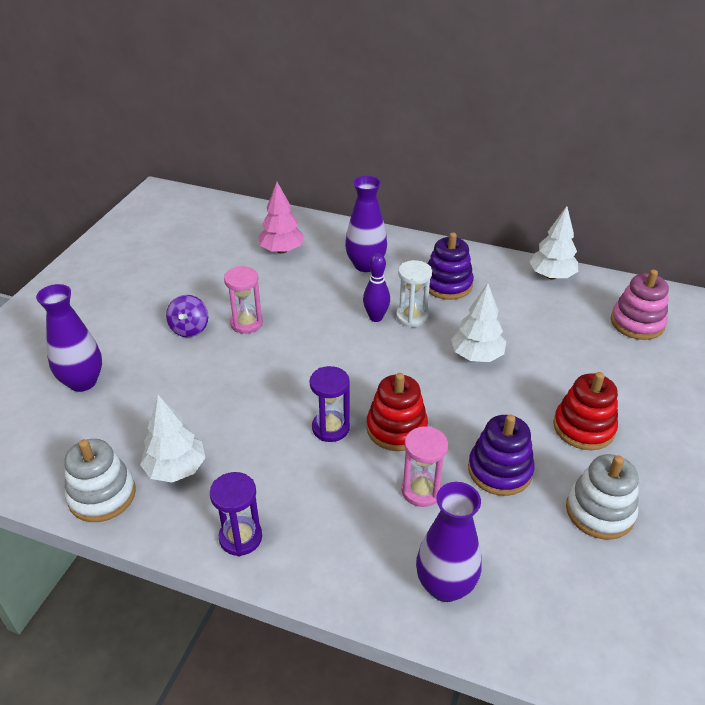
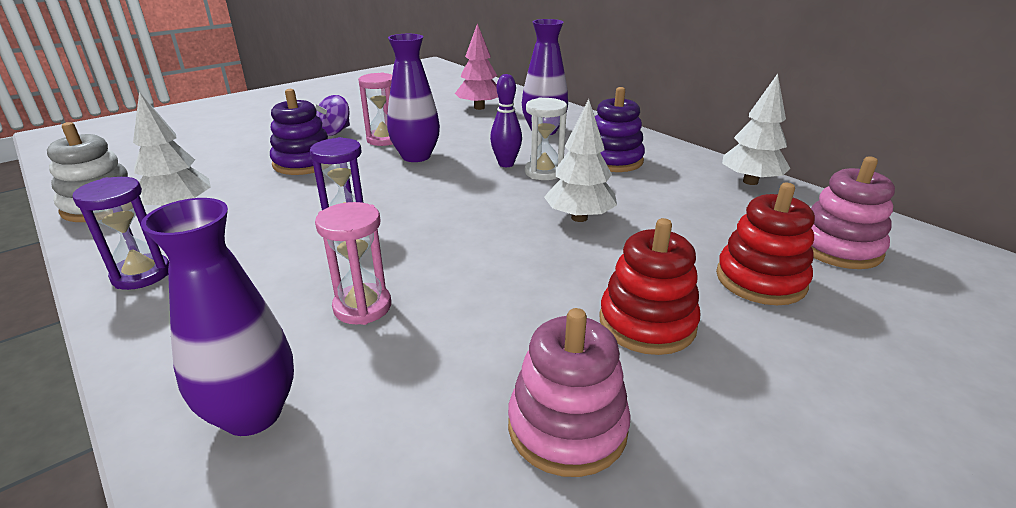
camera: 30 degrees right, 10 degrees down
(82, 382) = (210, 140): purple vase -> purple vase (416, 156)
(396, 428) = (411, 246): red stacking toy -> red stacking toy (760, 280)
(500, 470) = (479, 324): purple stacking toy -> purple stacking toy (304, 163)
(599, 511) = (567, 427): white stacking toy -> pink stacking toy

